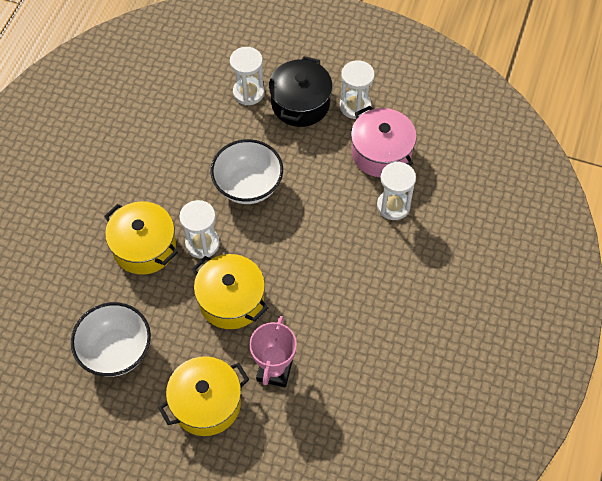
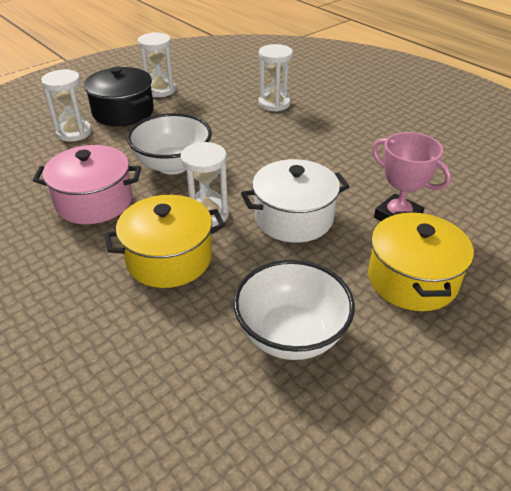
camera: 60 degrees left, 20 degrees down
(231, 300) = (294, 218): yellow pot -> white pot
(381, 153) = (218, 93): pink pot -> pink pot (94, 201)

